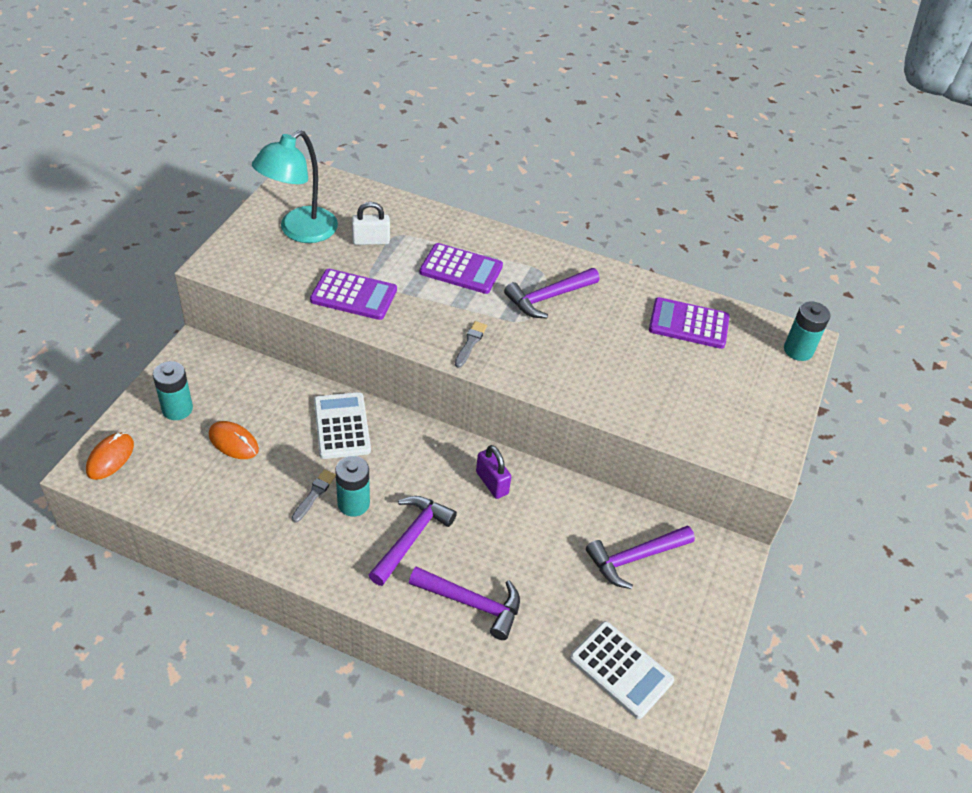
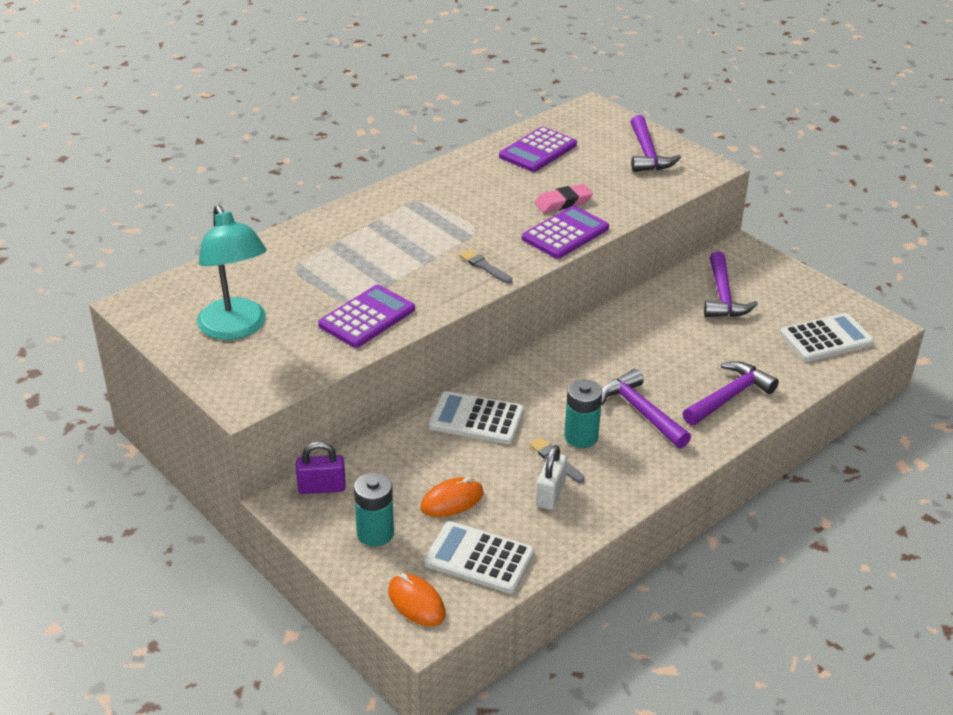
camera: 60 degrees left, 10 degrees down
(172, 480) = (479, 558): none -> white calculator
(371, 241) = (291, 286): white padlock -> white padlock (550, 494)
(461, 269) = (379, 244): purple calculator -> purple calculator (565, 233)
(492, 483) = (602, 346): purple padlock -> purple padlock (322, 487)
(548, 298) = (454, 208): purple hammer -> purple hammer (647, 154)
(612, 366) = (563, 202): none -> pink eraser
(798, 350) = (601, 114): turquoise battery -> none

